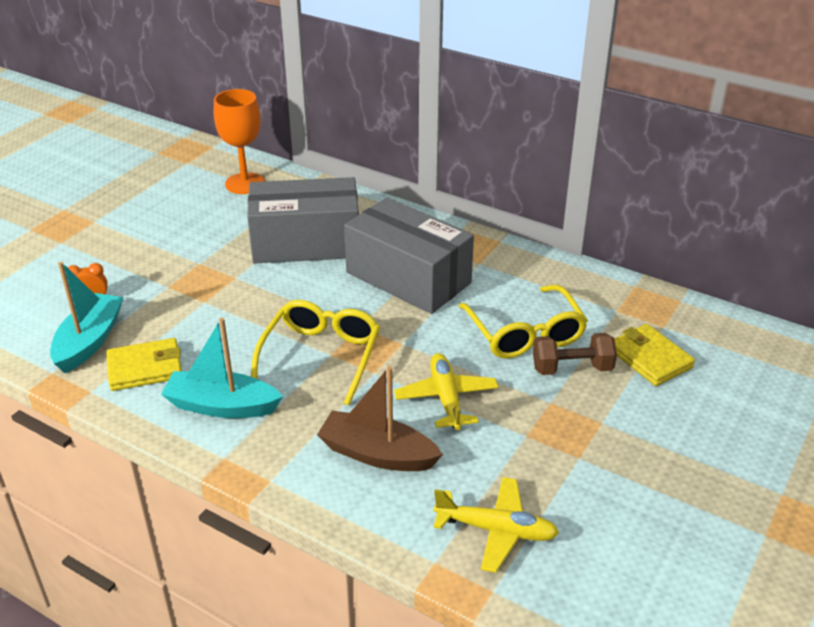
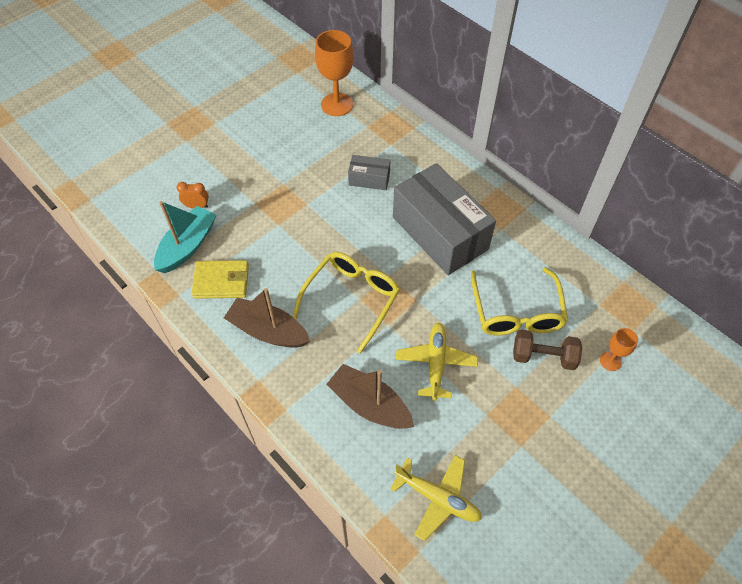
camera: 15 degrees right, 20 degrees up
(222, 406) = (268, 331): turquoise boat -> brown boat
(306, 243) = (369, 179): grey box -> grey box, size x0.46
(650, 358) = (610, 361): yellow wallet -> orange goblet

